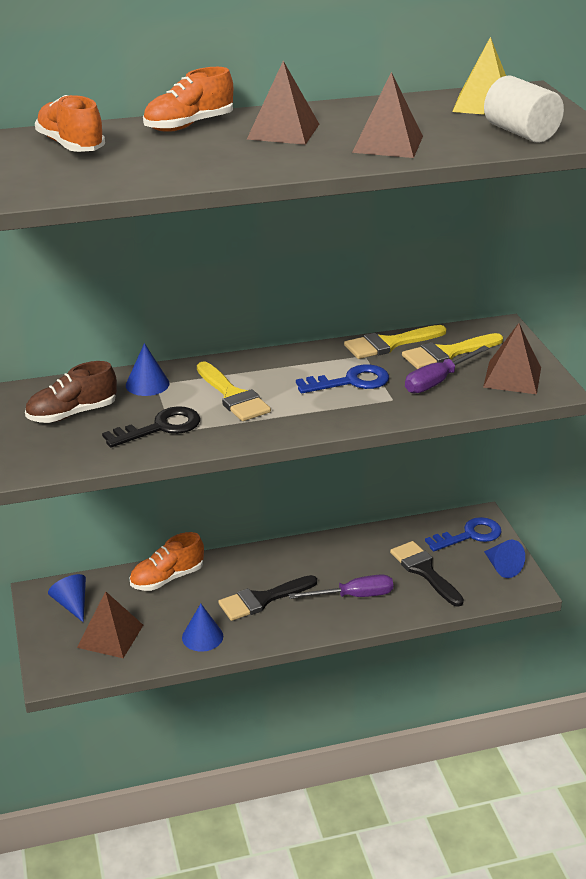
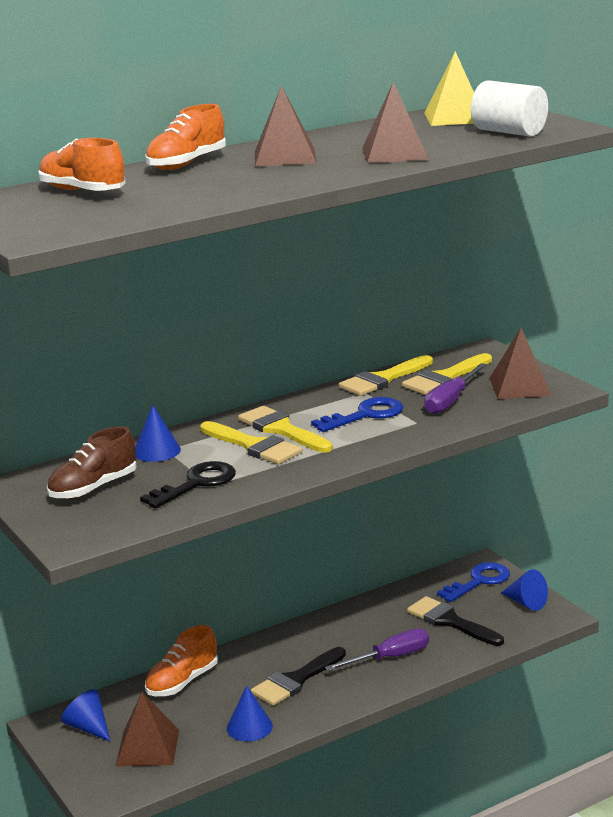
camera: 15 degrees left, 10 degrees down
(267, 382) = (281, 429): none -> yellow brush

